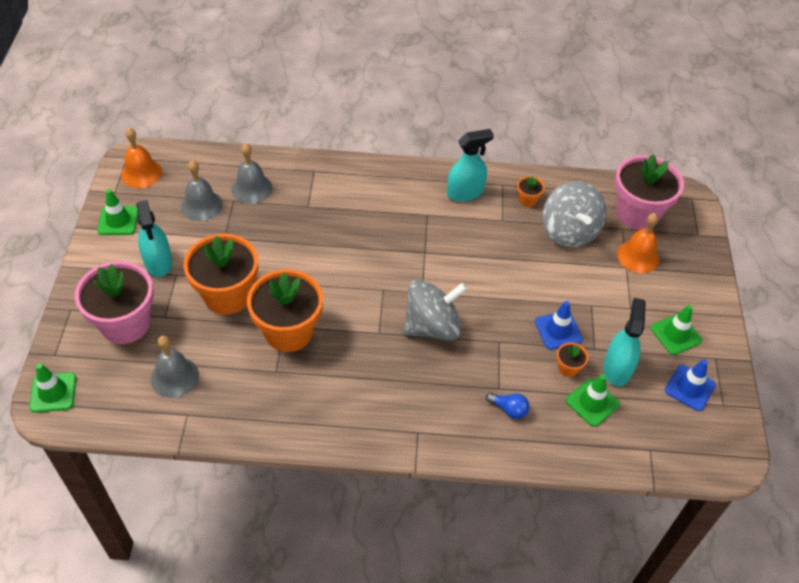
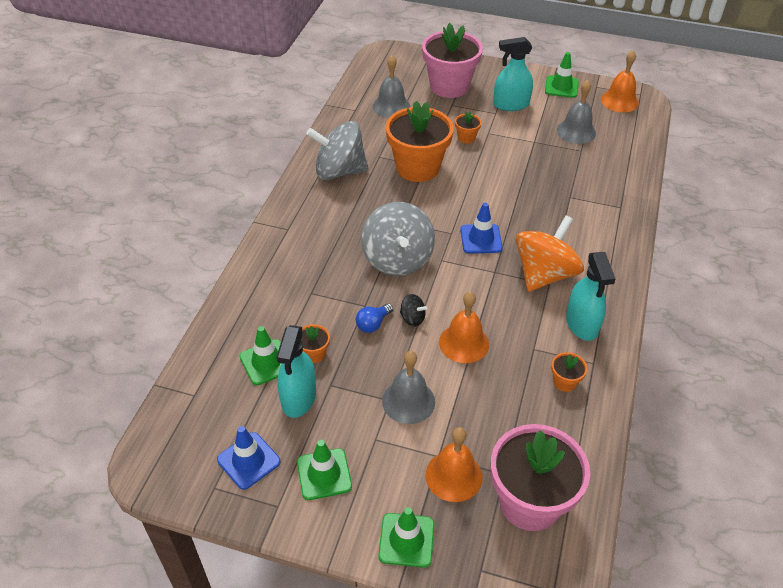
camera: 105 degrees right, 5 degrees down
(53, 392) = (396, 55): green traffic cone -> green traffic cone (406, 540)
(227, 295) = (466, 138): orange flower pot -> orange flower pot, size x0.42
(252, 188) = (597, 163): grey bell -> grey bell (408, 401)
(417, 218) = (544, 274): none -> orange spinning top
(501, 303) = (412, 318): none -> black spinning top
(509, 409) = (285, 294): blue light bulb -> blue light bulb (373, 324)
(514, 264) = (464, 343): none -> orange bell
(558, 330) = (363, 358): blue traffic cone -> blue traffic cone (481, 239)
(569, 231) = (506, 411): grey spinning top -> grey spinning top (339, 171)
(617, 368) = (298, 398): turquoise spray bottle -> turquoise spray bottle turned 75 degrees clockwise

